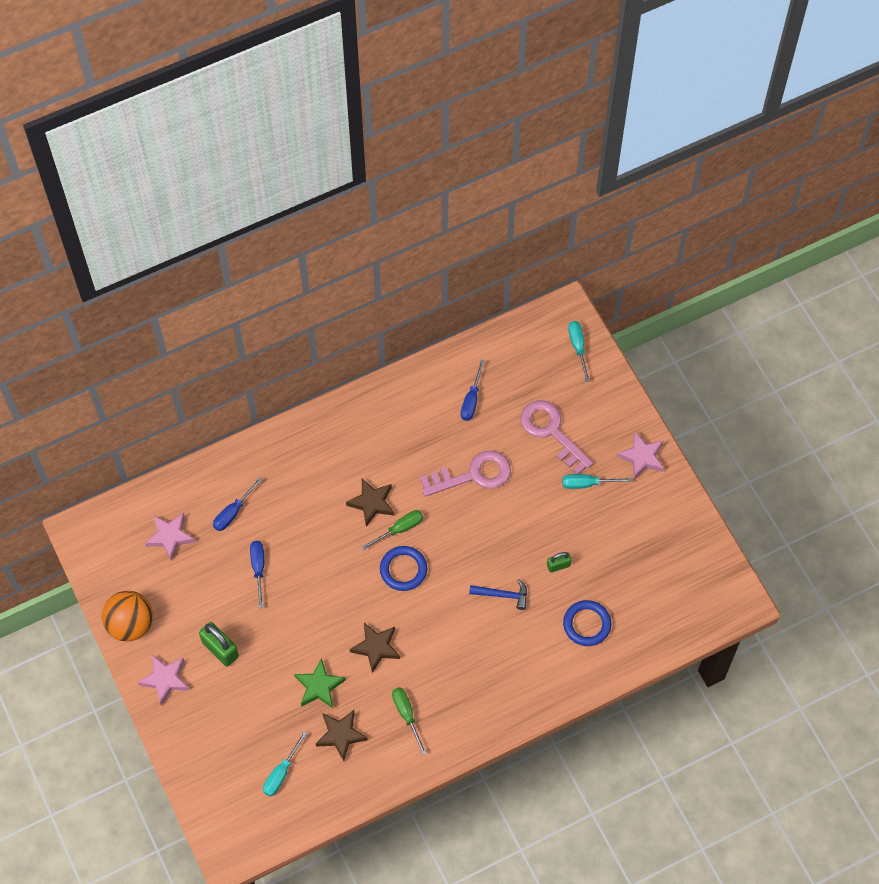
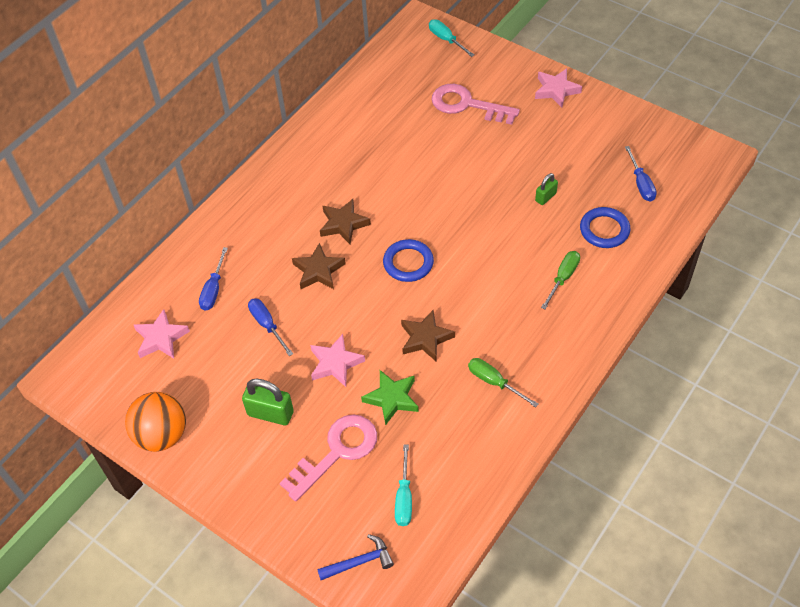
camera: 25 degrees left, 10 degrees down
(165, 679) = (228, 469): pink star -> pink star (335, 363)
(340, 735) = (442, 432): brown star -> brown star (318, 271)
(399, 529) = (383, 233): green screwdriver -> green screwdriver (563, 278)
(471, 400) = (381, 111): blue screwdriver -> blue screwdriver (641, 184)
(473, 475) = (421, 164): pink key -> pink key (337, 452)
(502, 595) = (513, 241): blue hammer -> blue hammer (359, 562)
(587, 484) = (525, 128): turquoise screwdriver -> none

